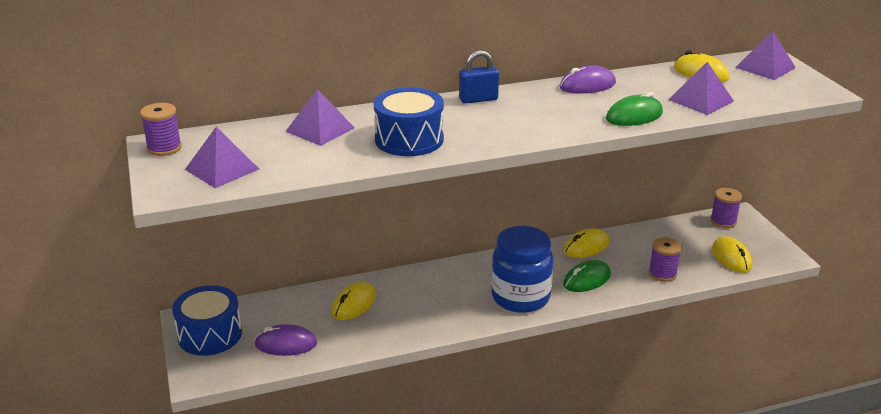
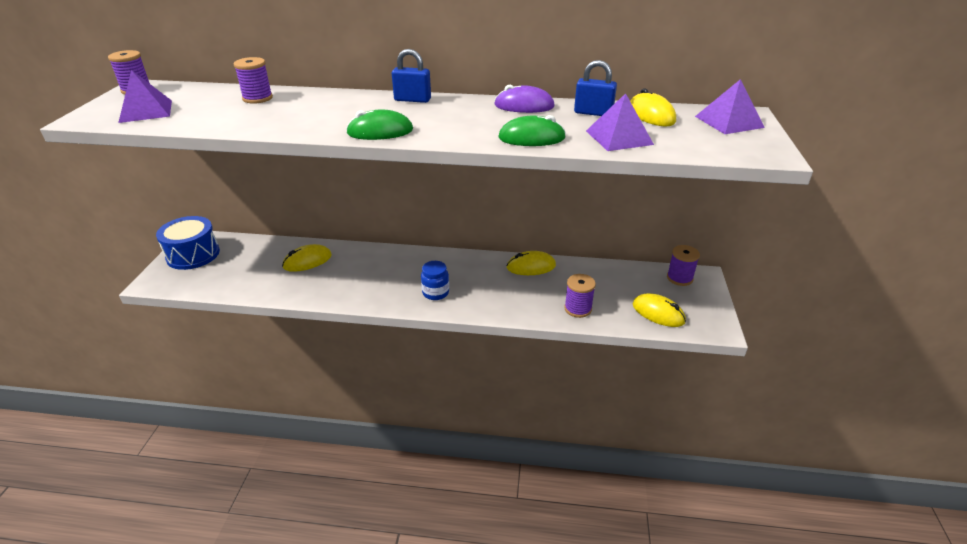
camera: 25 degrees right, 5 degrees up
(286, 344) = (231, 276): purple mouse -> none
(320, 129) = (257, 98): purple pyramid -> purple spool
(409, 139) = (309, 118): blue drum -> none
(520, 297) = (435, 293): blue jar -> blue jar, size x0.50
(586, 280) = (505, 294): green mouse -> green mouse (380, 132)
(653, 80) = (593, 113): none -> blue padlock
(731, 258) = (658, 313): yellow mouse -> yellow mouse turned 60 degrees counterclockwise

